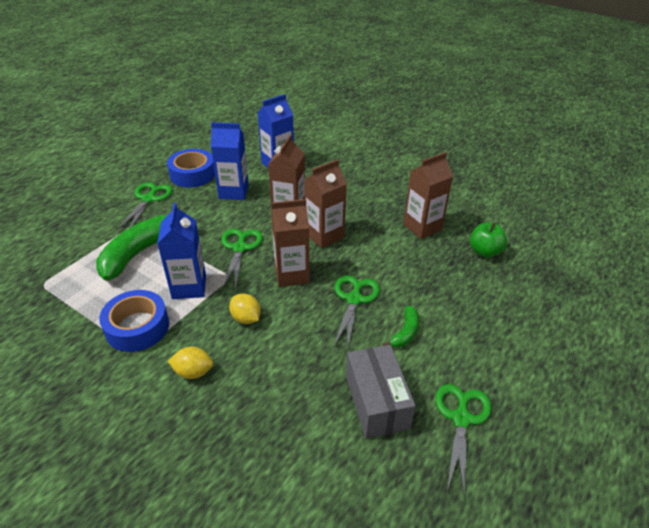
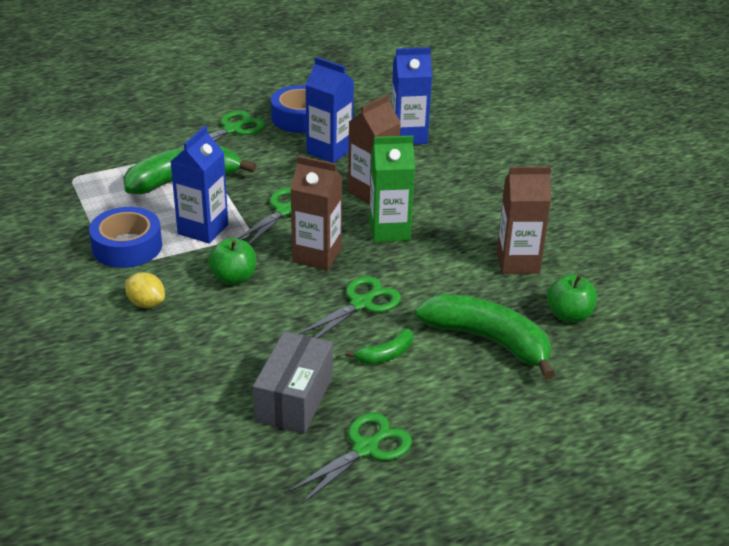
camera: 30 degrees right, 5 degrees down
(246, 318) = (234, 278): yellow lemon -> green apple
(324, 236) = (389, 231): brown carton -> green carton
(457, 291) = (488, 340): none -> green banana

